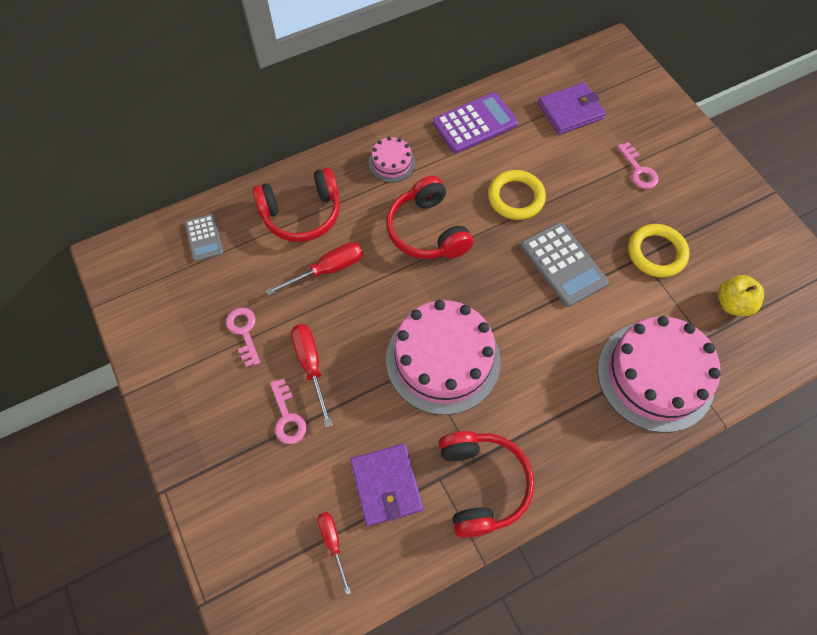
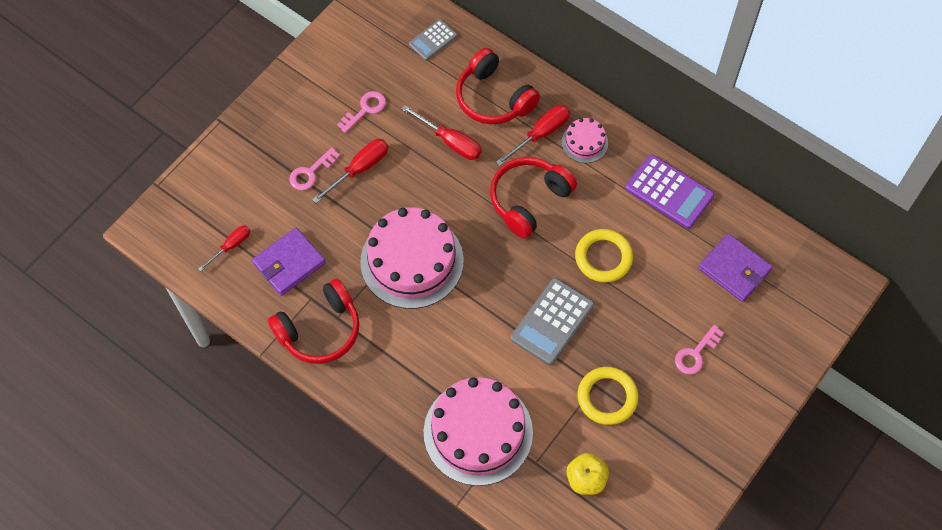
camera: 65 degrees right, 0 degrees up
(363, 192) = (540, 134): none -> red screwdriver

